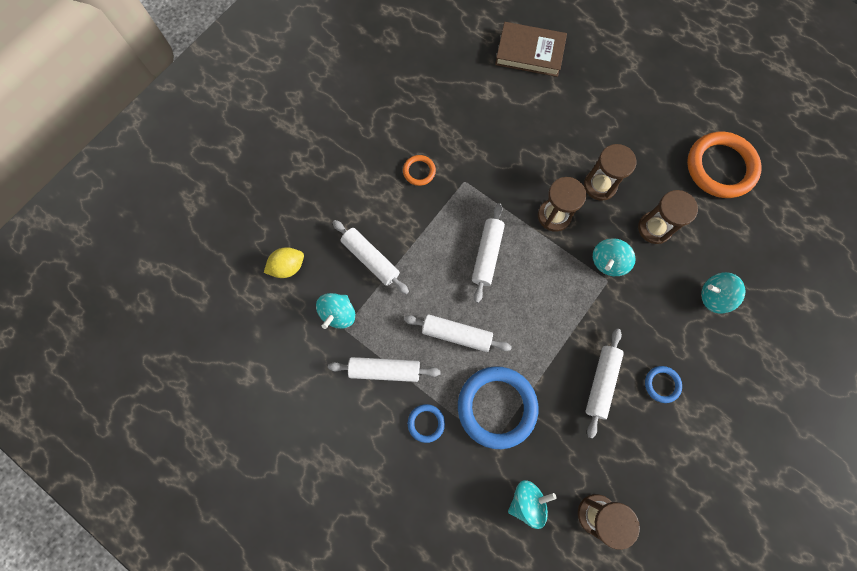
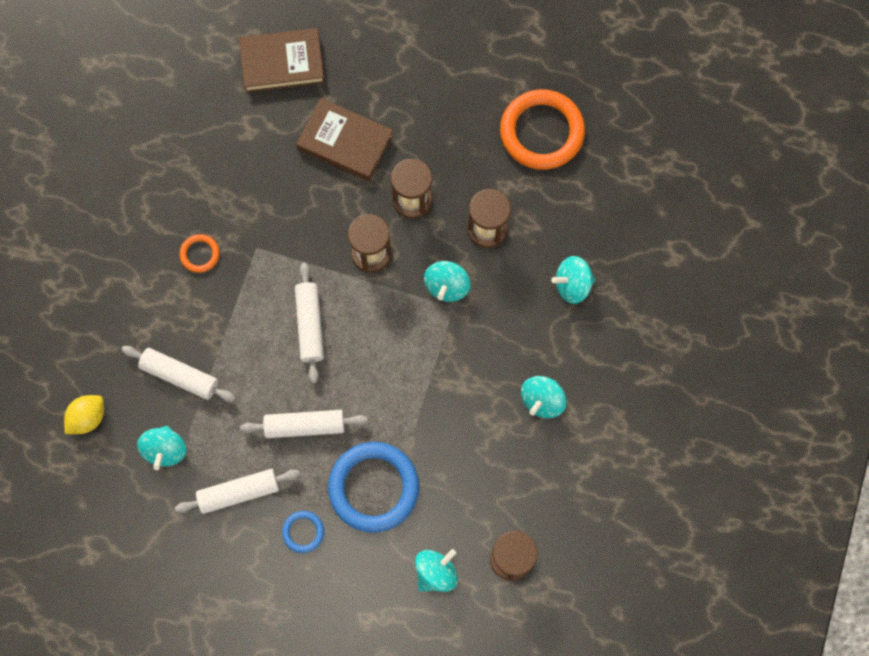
camera: 20 degrees left, 0 degrees up
(560, 125) = (345, 142): none -> brown book
(601, 383) = (477, 422): white rolling pin -> none
(662, 384) = (542, 400): blue ring -> turquoise spinning top

